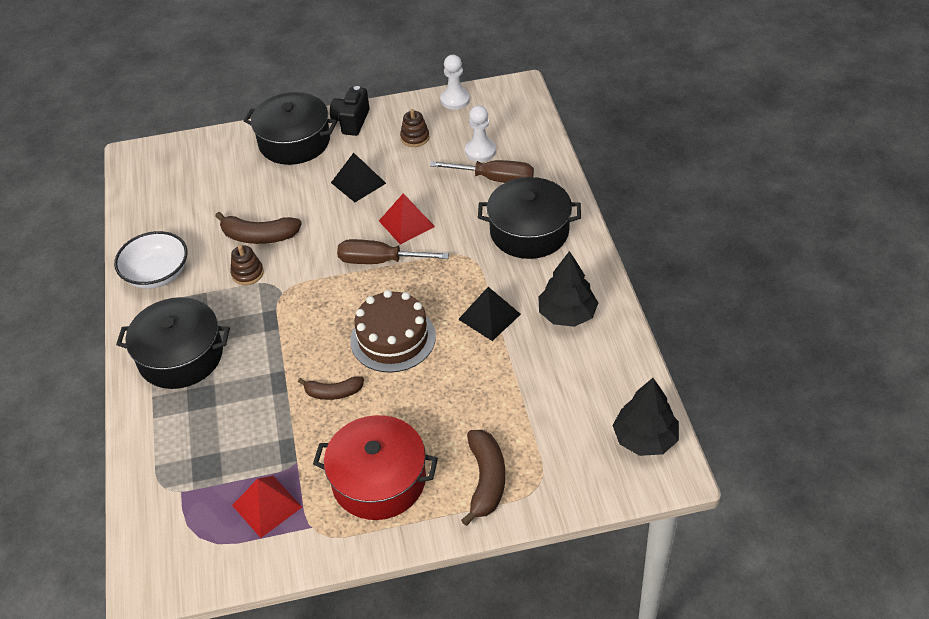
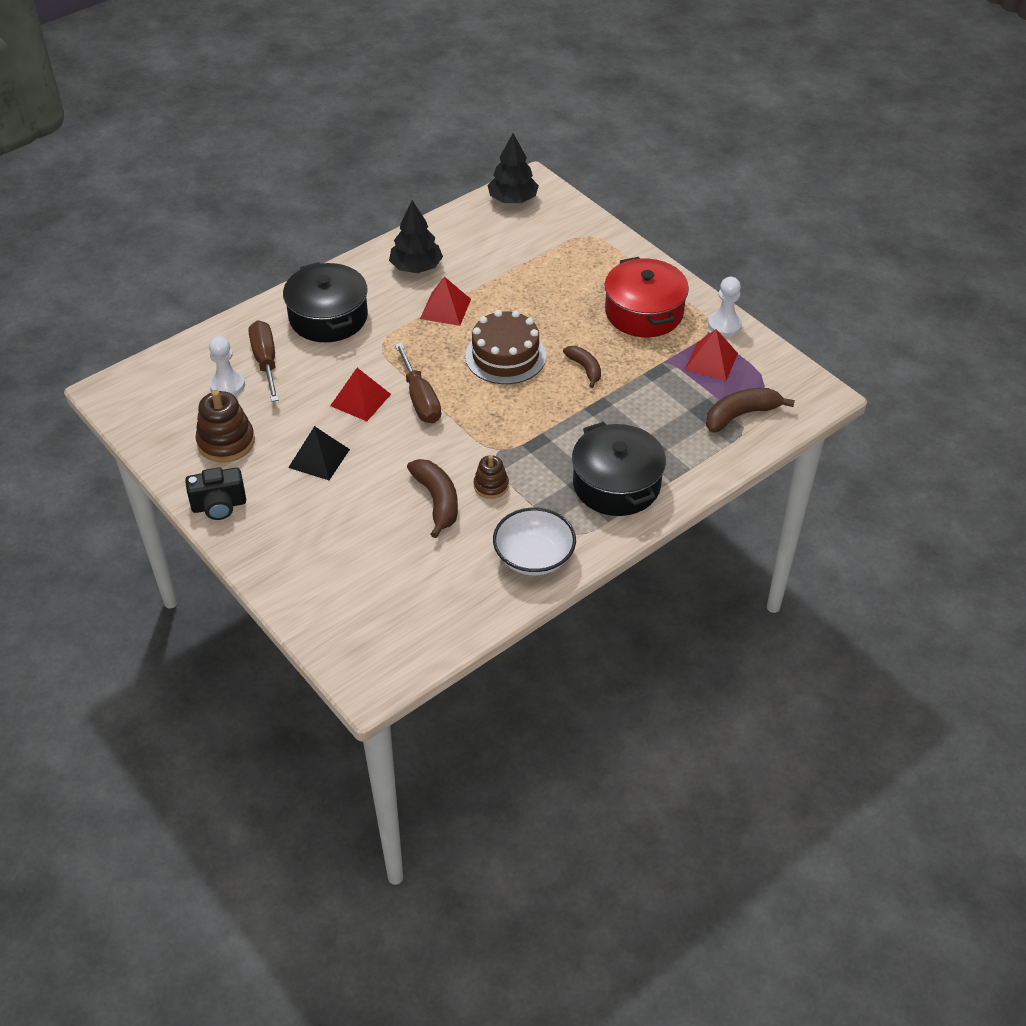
camera: 120 degrees left, 0 degrees up
(294, 141) = (275, 540): black pot -> none
(415, 138) = (226, 442): brown stacking toy -> brown stacking toy, size x1.67
(455, 100) = (146, 434): white pawn -> white pawn (724, 325)
(486, 480) = (603, 260): brown banana -> brown banana (740, 415)
(489, 316) = (445, 308): black pyramid -> red pyramid

